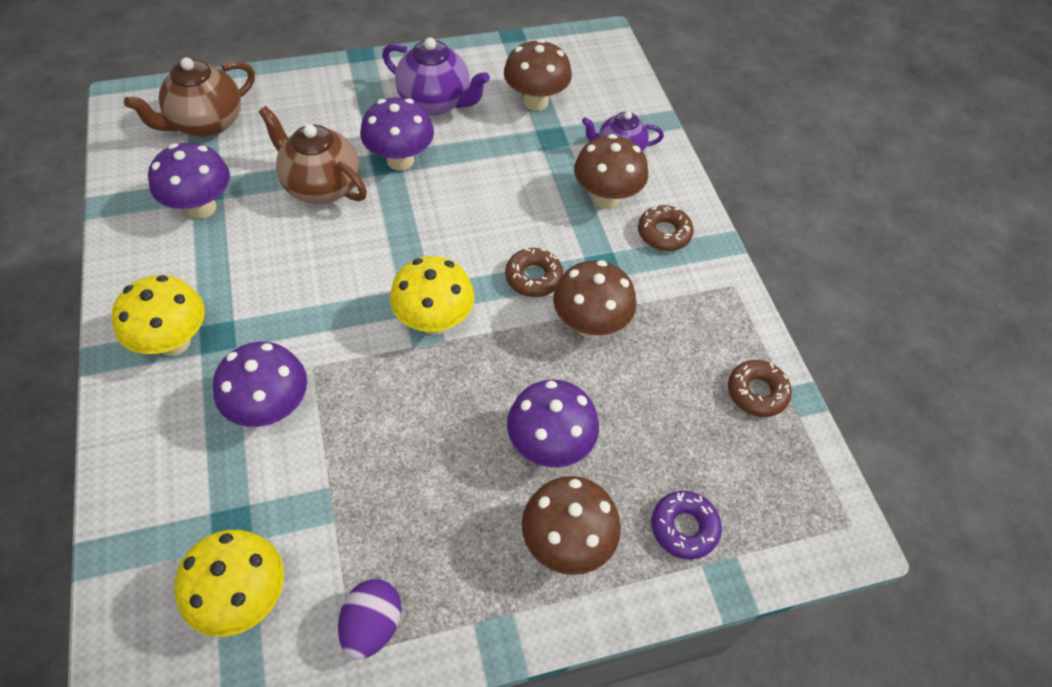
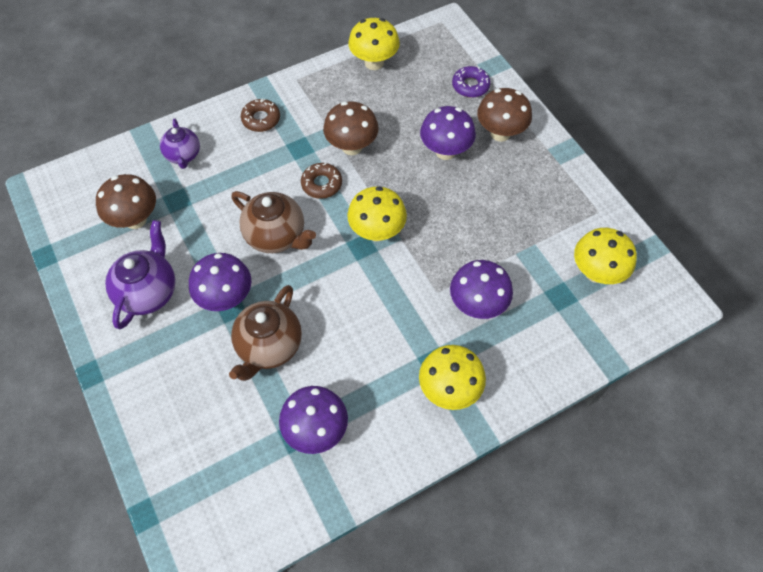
camera: 100 degrees left, 5 degrees up
(206, 123) = (213, 474): brown teapot -> brown teapot (276, 236)
(372, 625) = (581, 207): purple egg -> none
(606, 198) = (235, 156): brown mushroom -> none
(757, 392) = (374, 63): brown donut -> yellow mushroom

